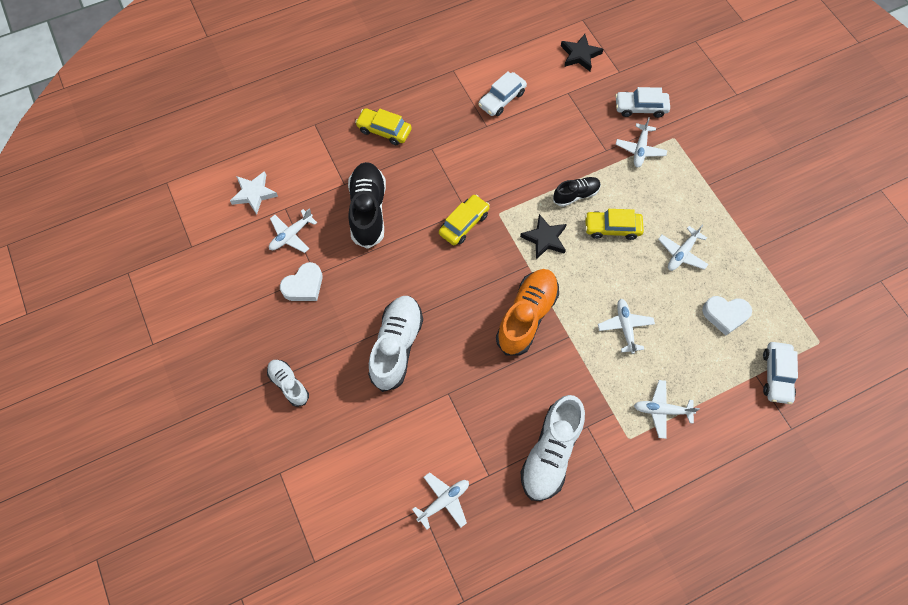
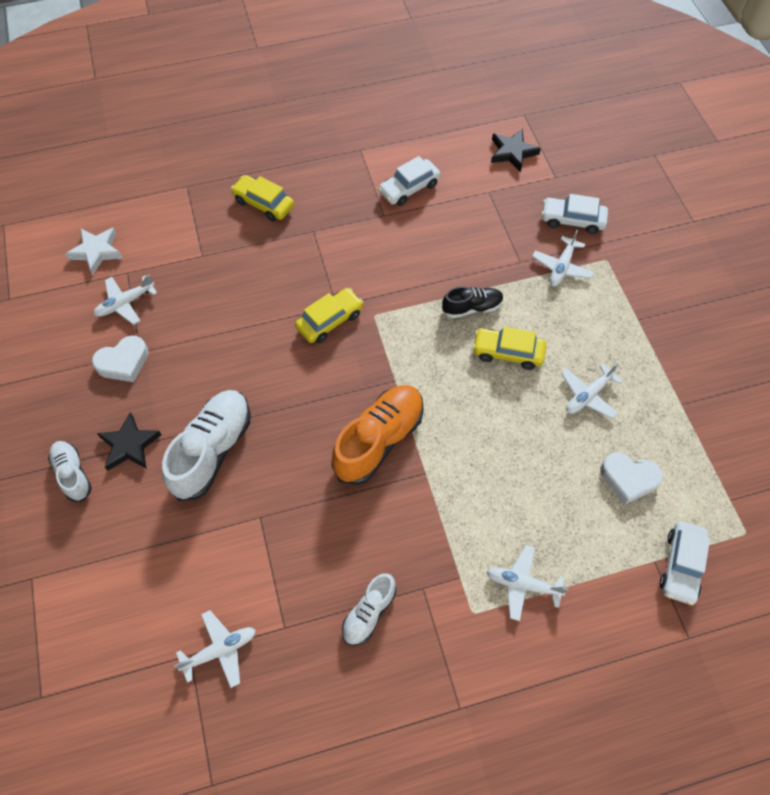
camera: 10 degrees right, 5 degrees down
(368, 210) = (221, 289): black shoe -> none
(545, 238) = (422, 352): black star -> black star (130, 445)
(550, 452) = (369, 613): white shoe -> white shoe, size x0.56
(625, 327) = (498, 473): white plane -> none

